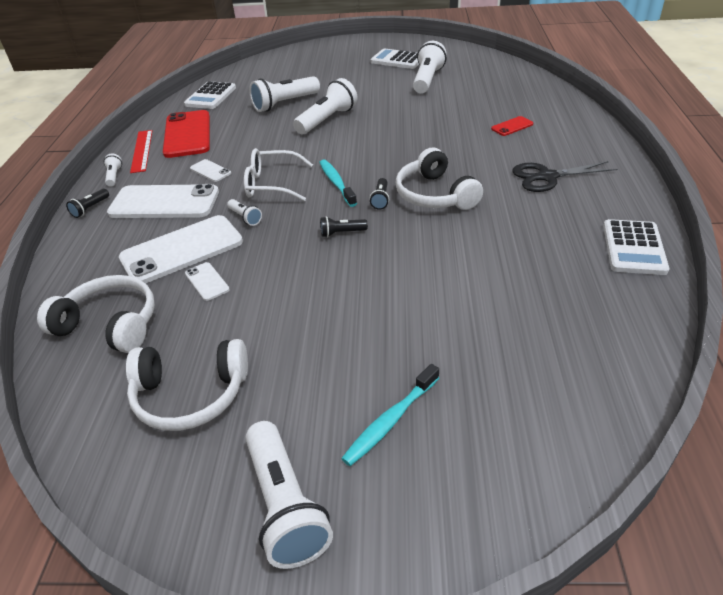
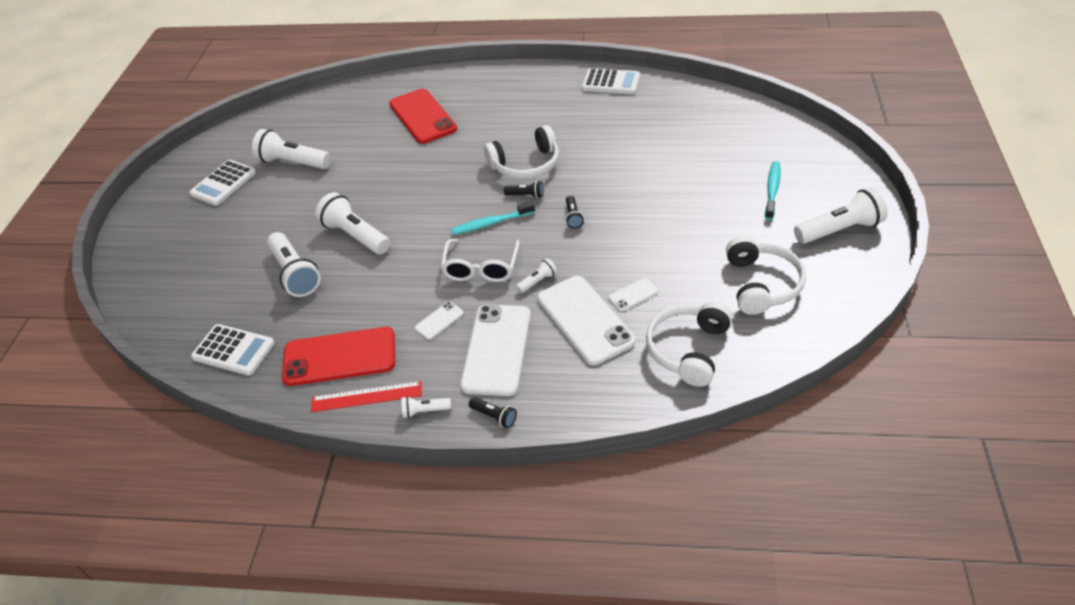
camera: 85 degrees left, 5 degrees up
(390, 421) = (772, 190): turquoise toothbrush -> turquoise toothbrush turned 120 degrees counterclockwise
(512, 126) = (422, 117): red phone -> red phone, size x2.23
(547, 177) = (513, 107): black scissors -> none

